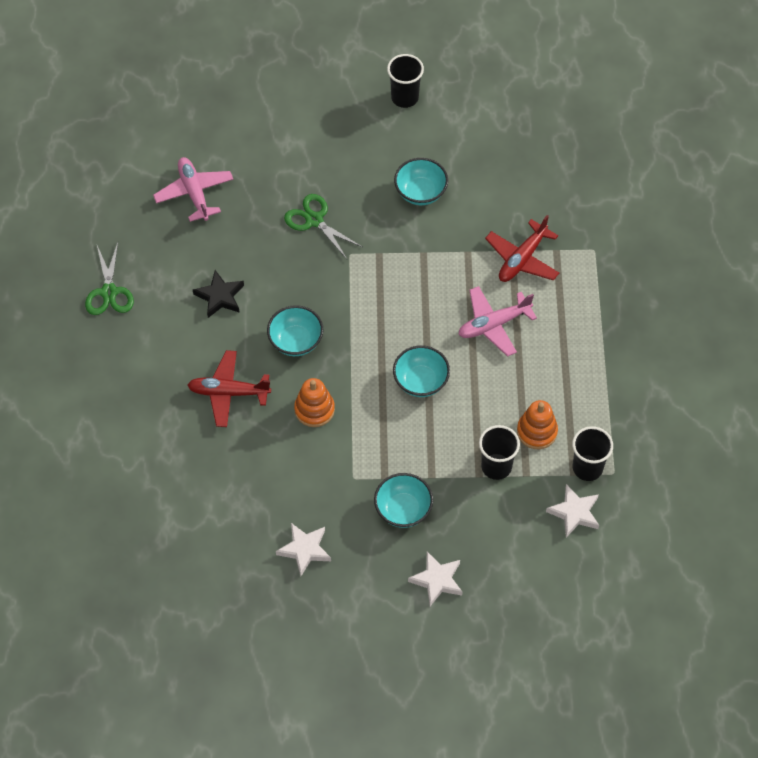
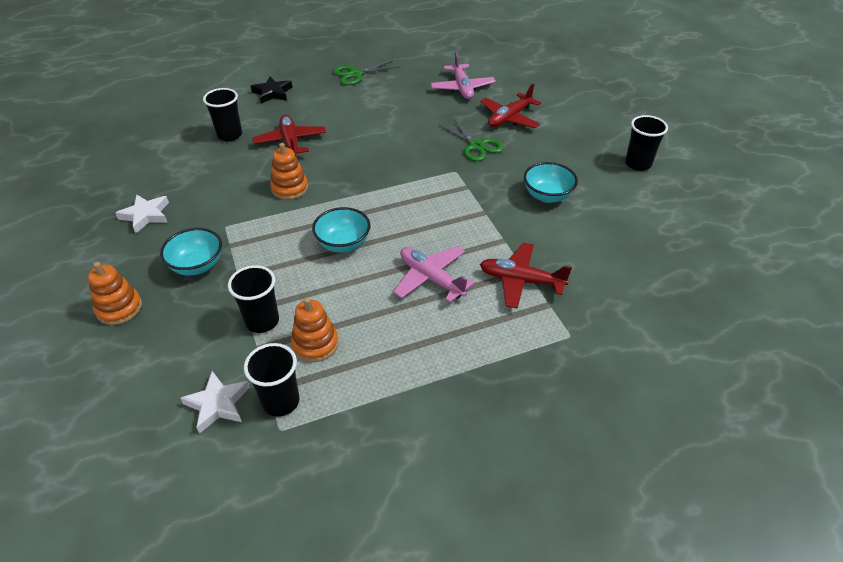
camera: 70 degrees right, 15 degrees down
(185, 451) = (230, 135): none -> black cup
(194, 193) = (462, 88): pink plane -> pink plane turned 120 degrees clockwise
(220, 296) = (377, 119): black star -> black star (272, 93)
(277, 171) = (509, 118): none -> red plane
(296, 341) = (353, 163): turquoise bowl -> none
(314, 220) = (476, 146): green scissors -> green scissors turned 120 degrees clockwise
(437, 580) = (119, 308): white star -> orange stacking toy

